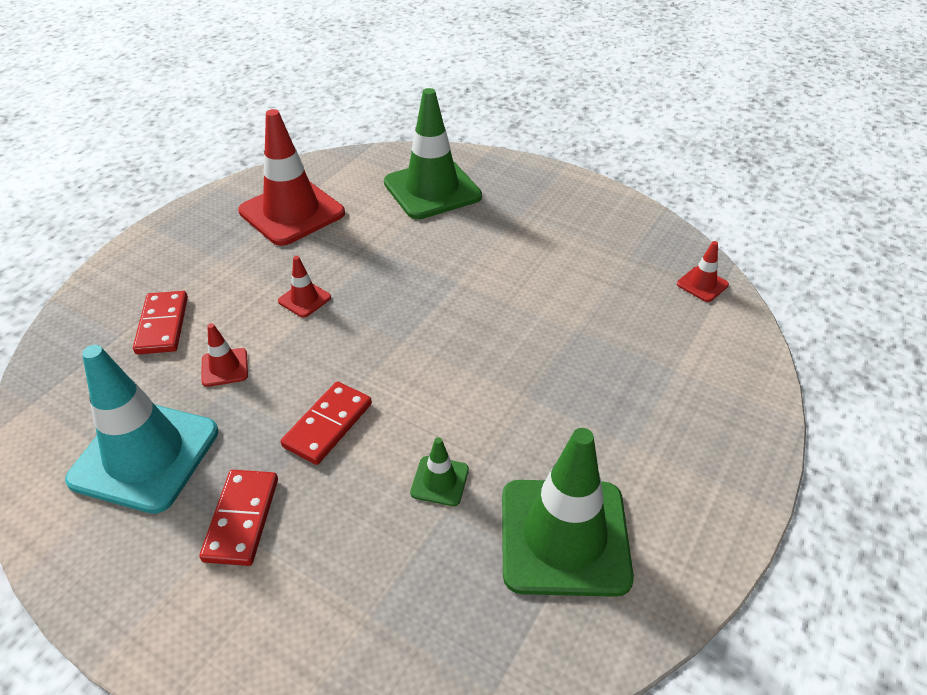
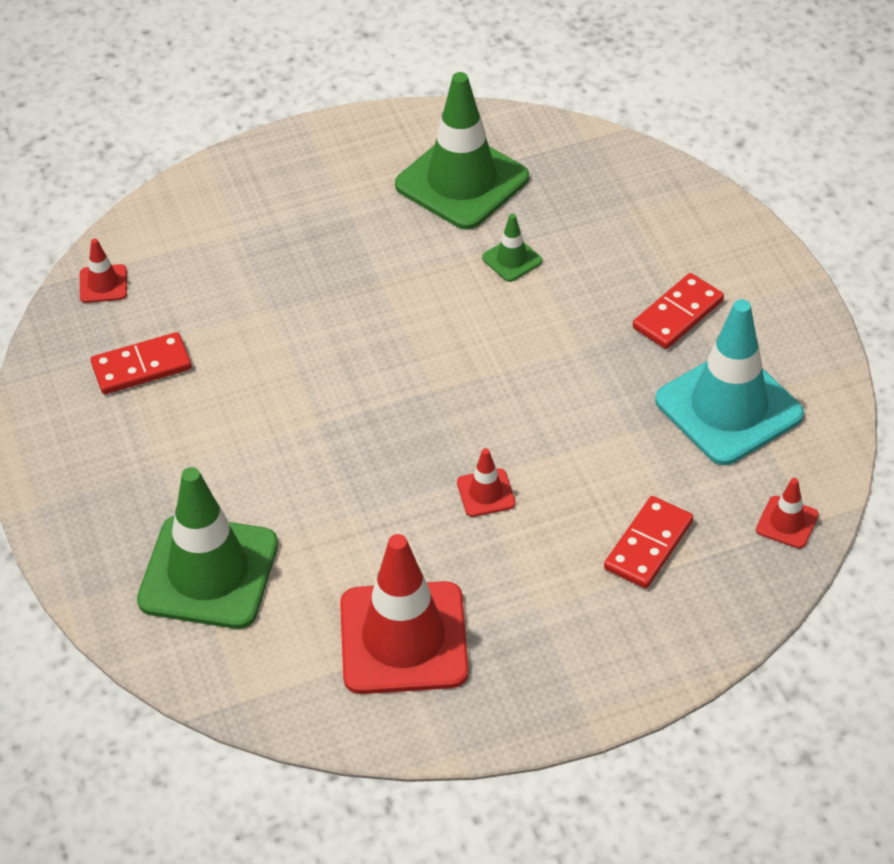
camera: 140 degrees left, 5 degrees up
(225, 367) = (615, 456): red traffic cone -> red traffic cone (787, 522)
(328, 425) = (562, 349): red domino -> red domino (141, 366)

